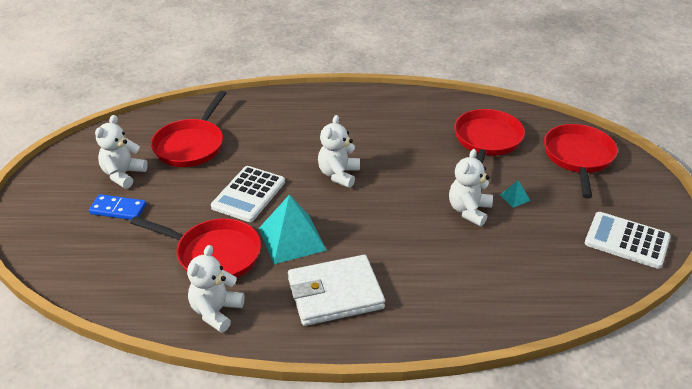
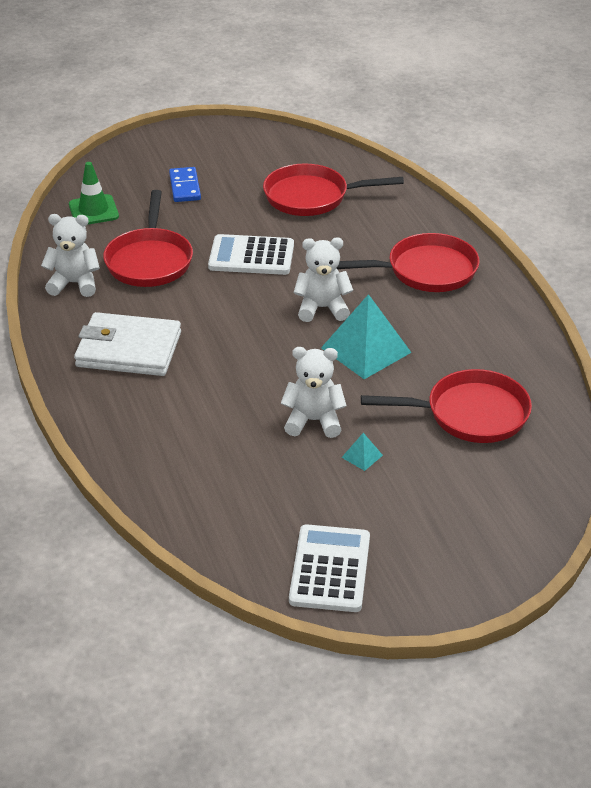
camera: 70 degrees right, 0 degrees up
(106, 275) = (93, 210): none -> green traffic cone
(123, 175) = (237, 173): white teddy bear -> none
(292, 239) = (196, 302): turquoise pyramid -> turquoise pyramid (366, 350)
(335, 294) = (129, 349): white wallet -> white wallet turned 45 degrees counterclockwise
(578, 157) = (490, 506): red pan -> red pan (426, 271)

